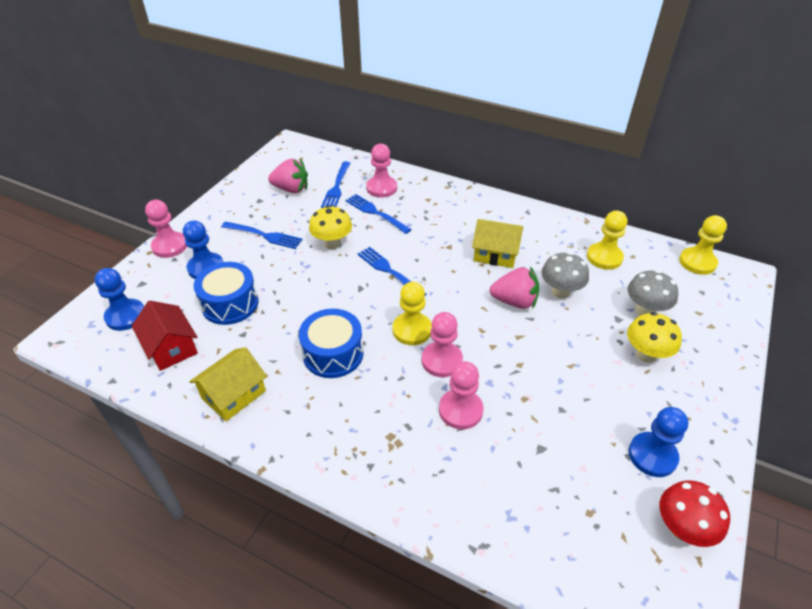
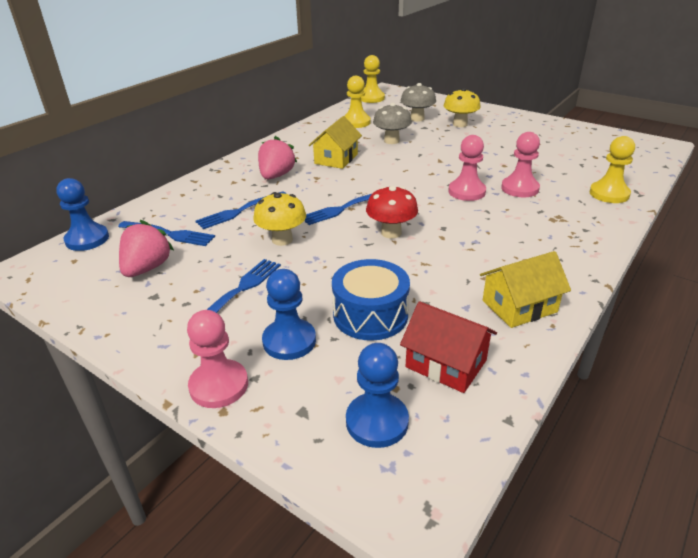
camera: 80 degrees left, 10 degrees down
(171, 347) = (446, 364): red house -> red house turned 60 degrees clockwise
(233, 394) = (519, 306): yellow house -> yellow house turned 75 degrees counterclockwise
(333, 354) = (458, 243): blue drum -> none
(381, 188) = (194, 205): pink pawn -> none
(412, 330) = (429, 202): yellow pawn -> yellow pawn (609, 194)
(514, 301) = (399, 157): pink strawberry -> pink strawberry (276, 176)
(652, 455) = (545, 134): blue pawn -> blue pawn (87, 239)
(682, 528) = (596, 135): red mushroom -> red mushroom (391, 233)

